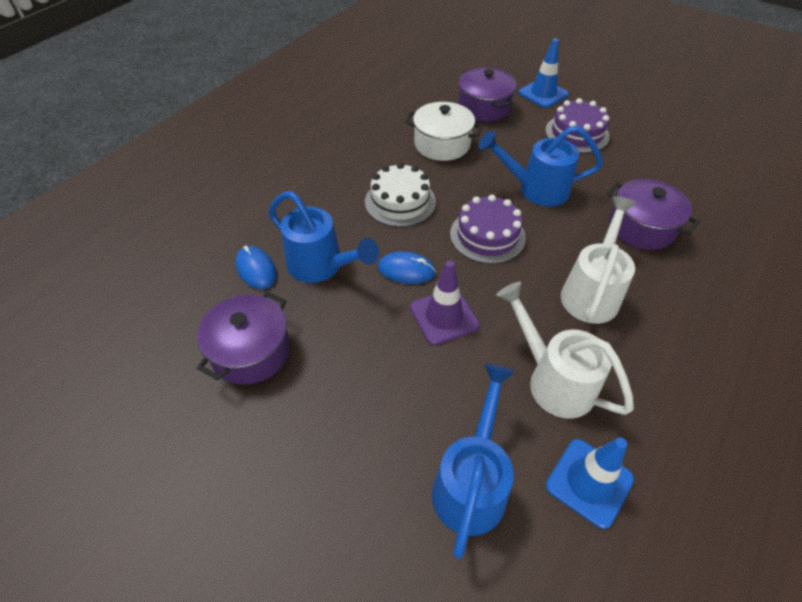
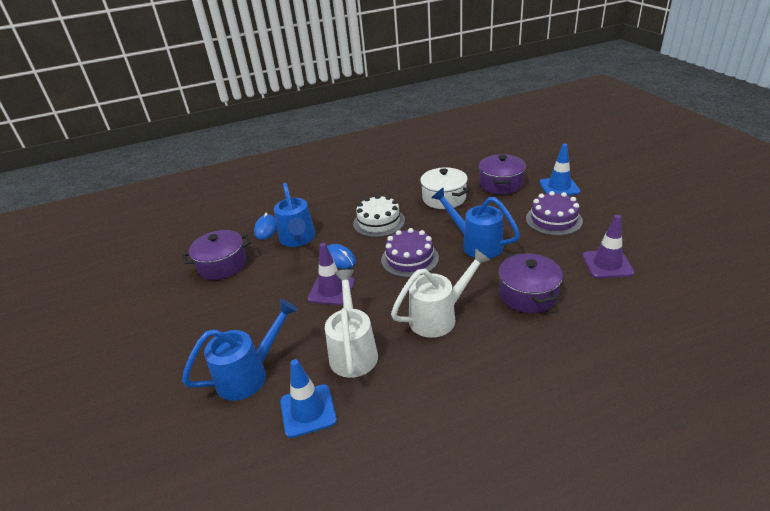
camera: 40 degrees right, 15 degrees down
(669, 166) = (607, 264): none -> purple traffic cone

